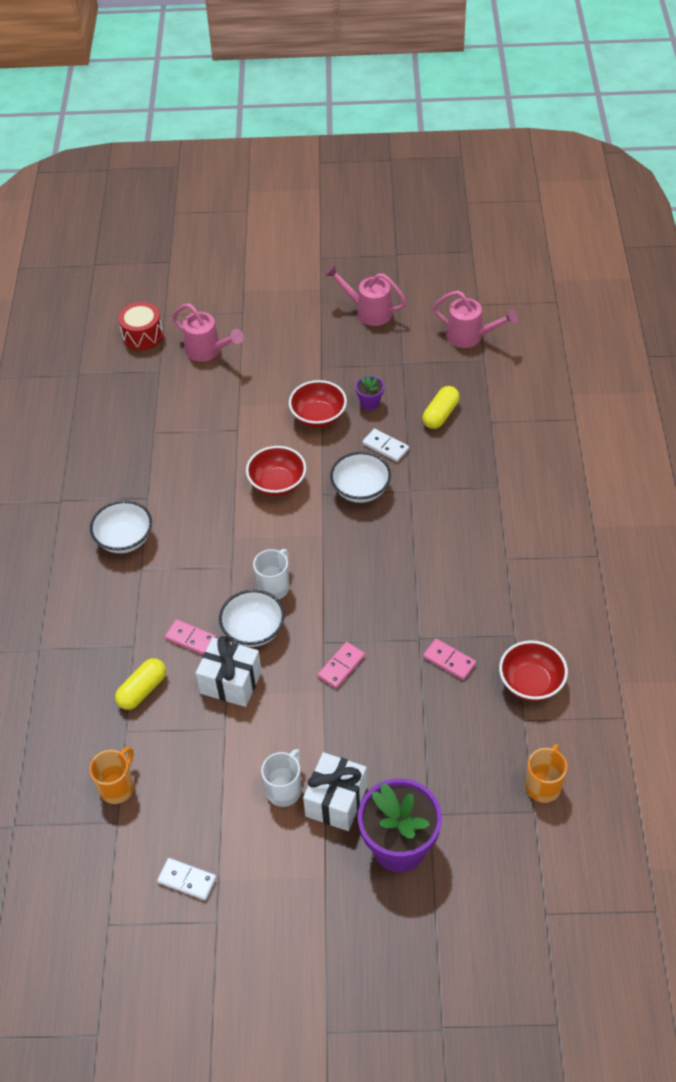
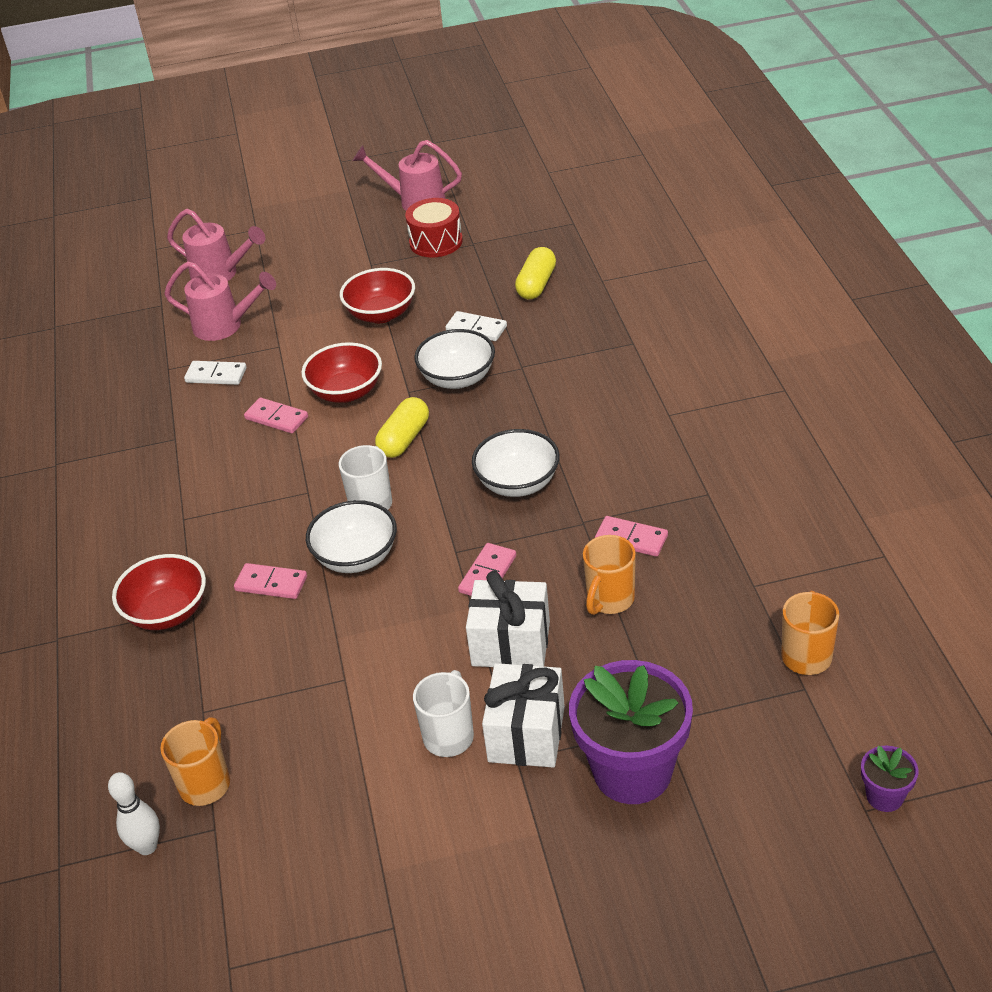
camera: 10 degrees left, 10 degrees down
(71, 825) = (147, 846): none -> white bowling pin
(124, 539) = (154, 489): white bowl -> white bowl (518, 483)
(142, 335) = (132, 273): red drum -> red drum (436, 242)
(142, 690) = (216, 657): yellow capsule -> yellow capsule (404, 439)
(187, 880) = (336, 881): white domino -> white domino (216, 375)
(223, 495) = (276, 418): none -> pink domino
(231, 682) = (339, 623): white gift -> white gift (511, 643)
(370, 403) = (443, 289): purple flower pot -> purple flower pot (884, 796)
(420, 708) = (609, 600): none -> orange mug
(470, 336) = (548, 203): pink watering can -> pink watering can (225, 326)
(531, 683) = (748, 542): red bowl -> red bowl (167, 612)

